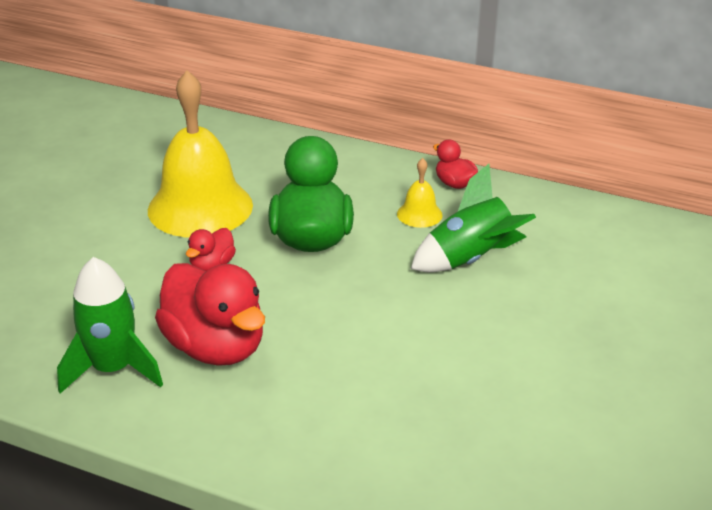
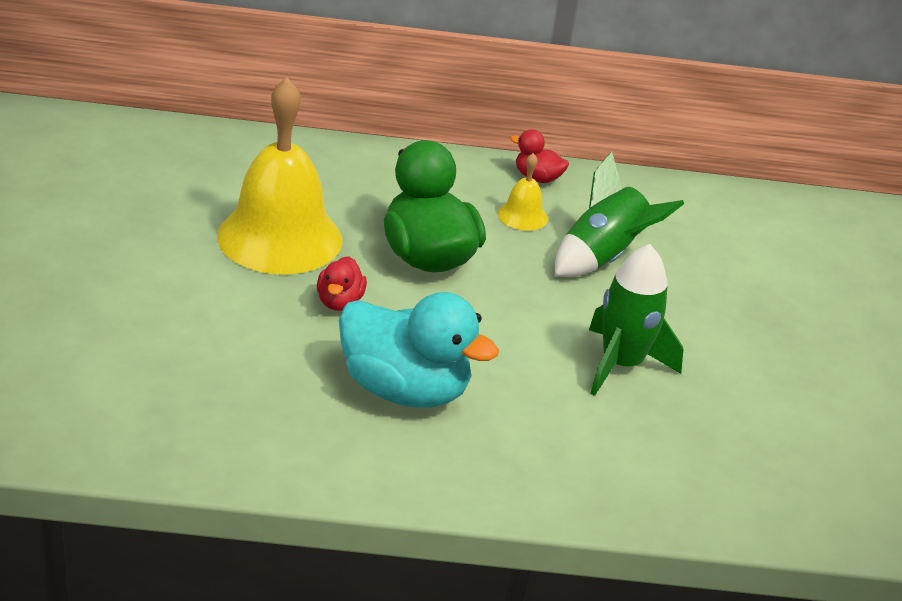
camera: 25 degrees left, 0 degrees up
(113, 369) = (309, 432): green rocket -> green rocket (621, 365)
(215, 347) = (404, 390): red duck -> turquoise duck

